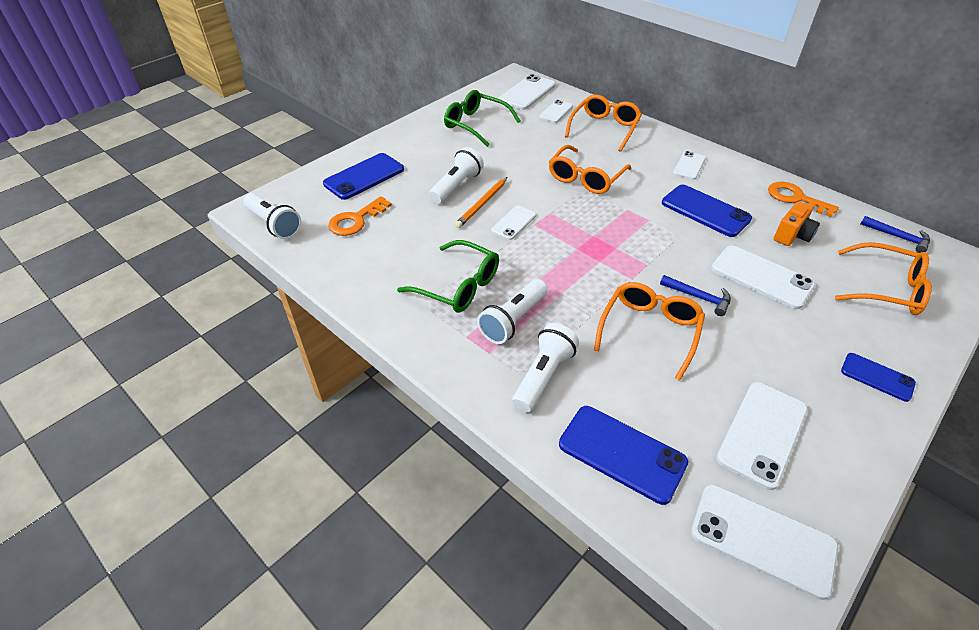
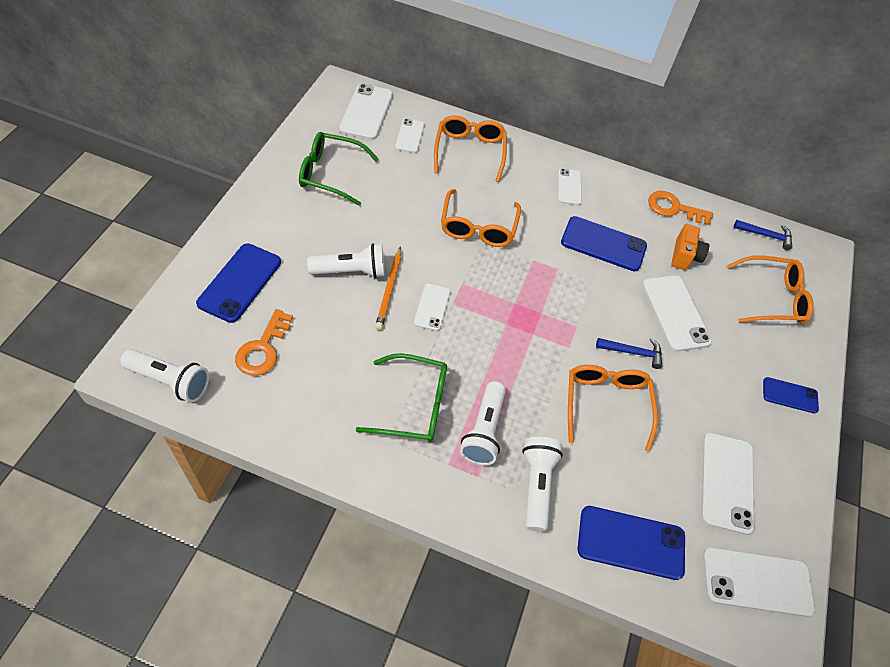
camera: 30 degrees left, 10 degrees up
(456, 186) = (351, 271): white flashlight -> white flashlight turned 75 degrees clockwise
(761, 277) = (675, 313): white phone -> white phone turned 60 degrees clockwise

